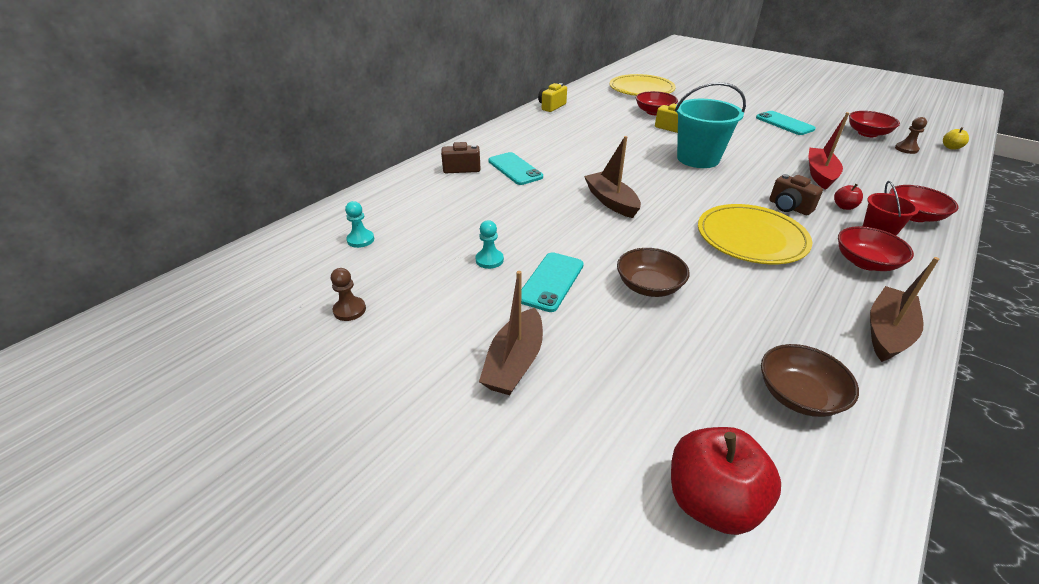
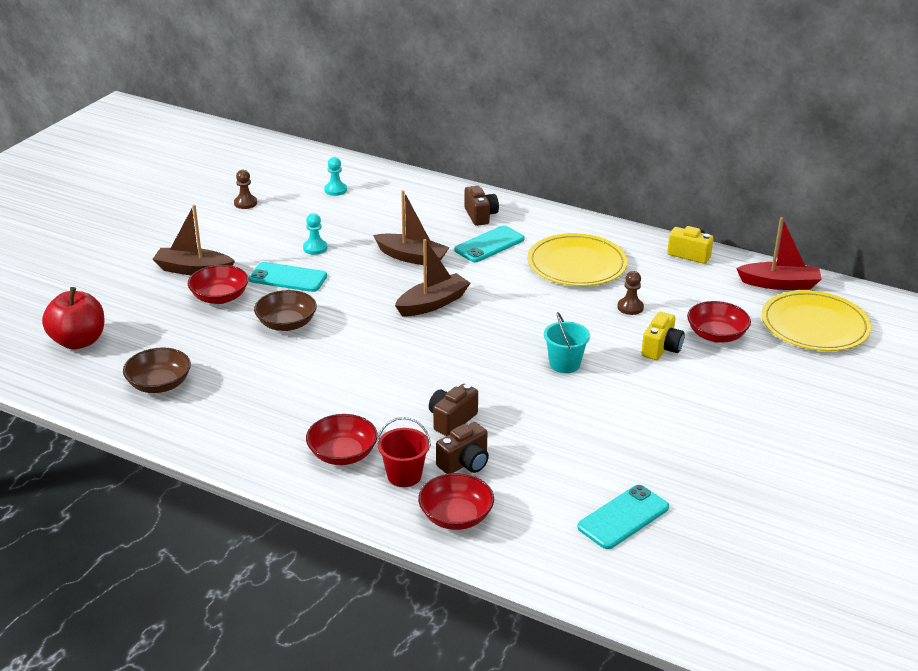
camera: 80 degrees right, 5 degrees down
(698, 159) = (564, 364): turquoise bucket -> turquoise bucket, size x0.56
(751, 238) = (378, 386): yellow plate -> yellow plate (577, 264)
(784, 123) = (735, 454): turquoise phone -> turquoise phone (623, 517)
(820, 174) = (553, 459): red boat -> red boat (779, 284)
(844, 207) = (465, 463): red apple -> brown camera
(867, 133) = (736, 539): red bowl -> red bowl (220, 297)
(887, 332) = (231, 443): brown boat -> brown boat (412, 257)
(906, 149) = (685, 568): brown pawn -> brown pawn (630, 307)
(951, 147) = (718, 626): yellow apple -> none

